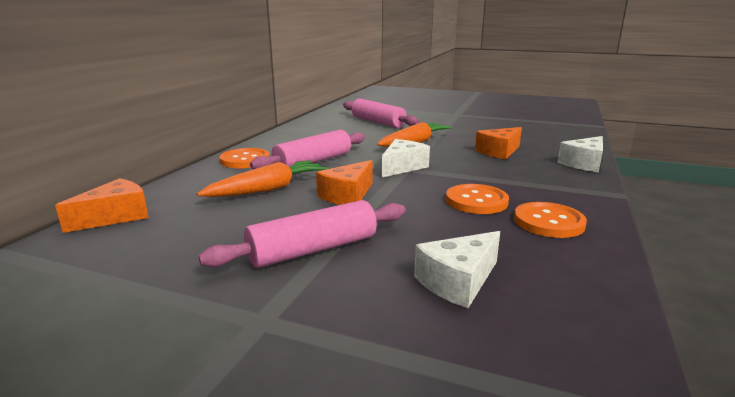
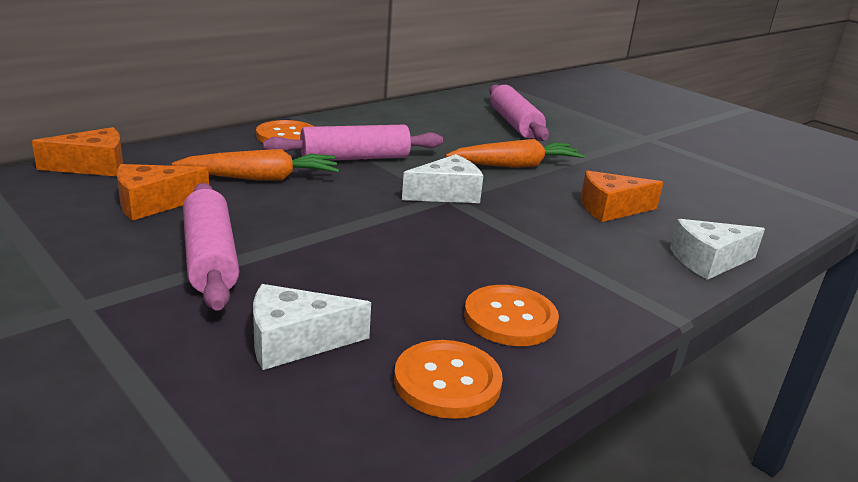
camera: 25 degrees right, 5 degrees up
(313, 249) = (210, 258): pink rolling pin -> pink rolling pin turned 75 degrees clockwise
(347, 195) = (331, 210): orange cheese -> orange cheese (153, 204)
(476, 201) = (465, 264): orange button -> orange button (447, 382)

